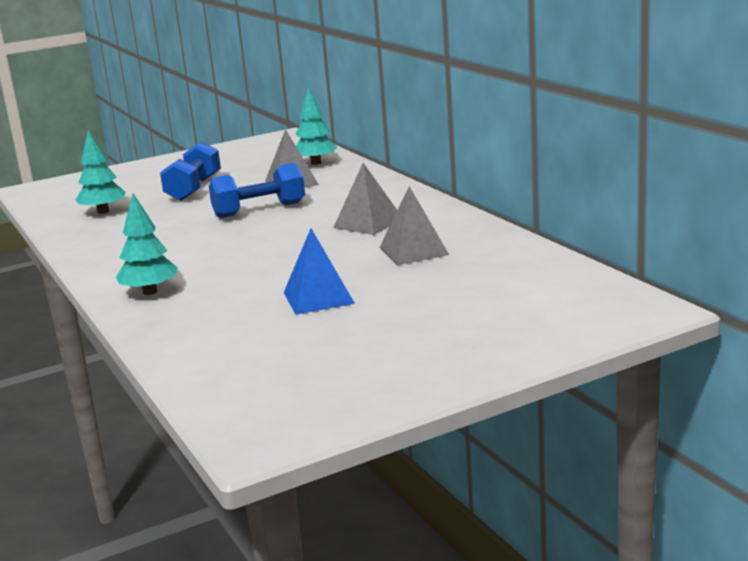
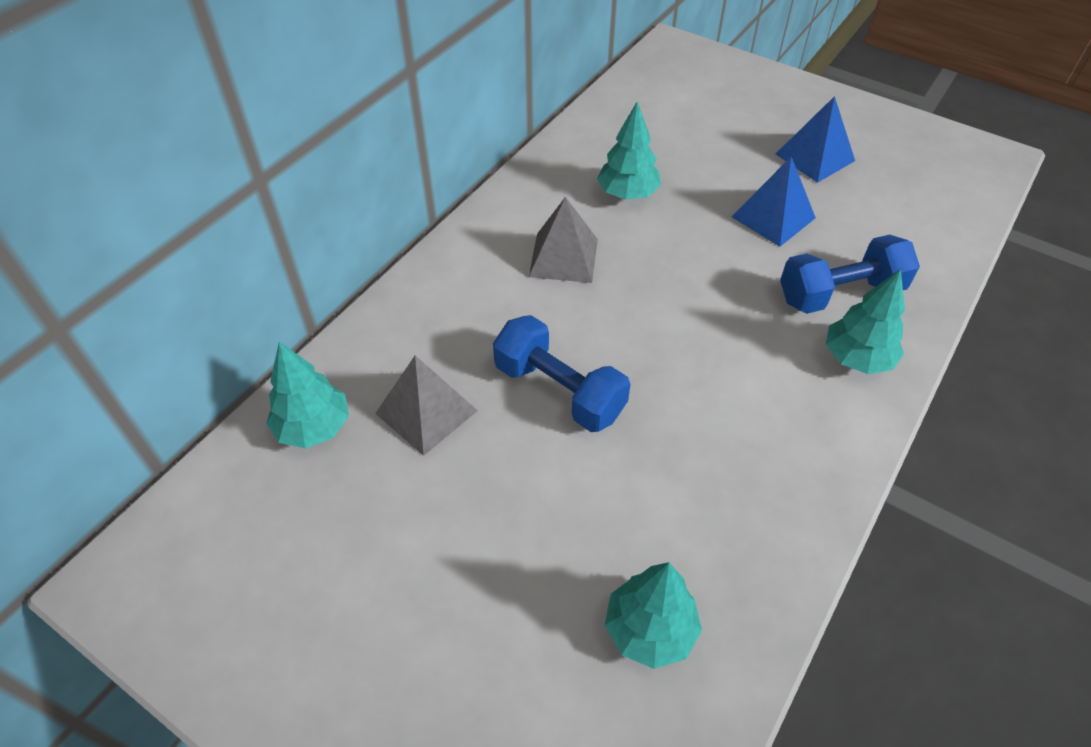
camera: 120 degrees left, 30 degrees up
(194, 189) = (489, 547): blue dumbbell -> blue dumbbell (840, 293)
(374, 336) = (814, 157): none -> blue pyramid
(413, 251) = (627, 194): grey pyramid -> turquoise tree

